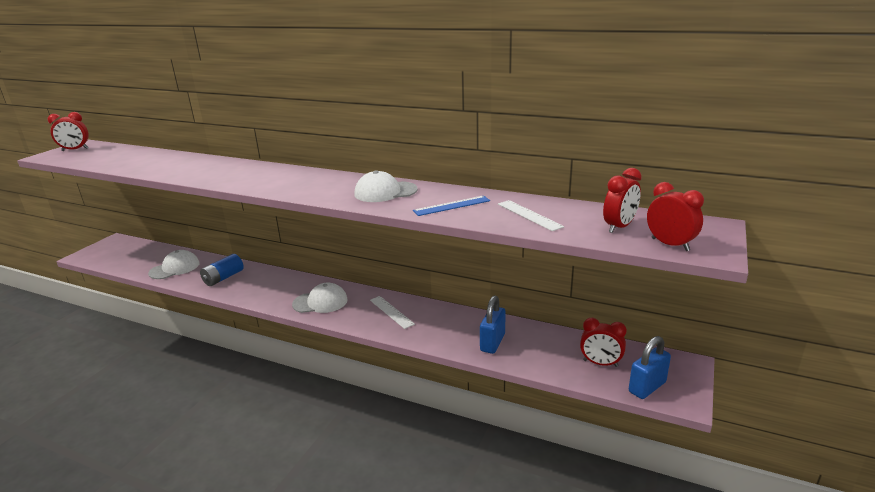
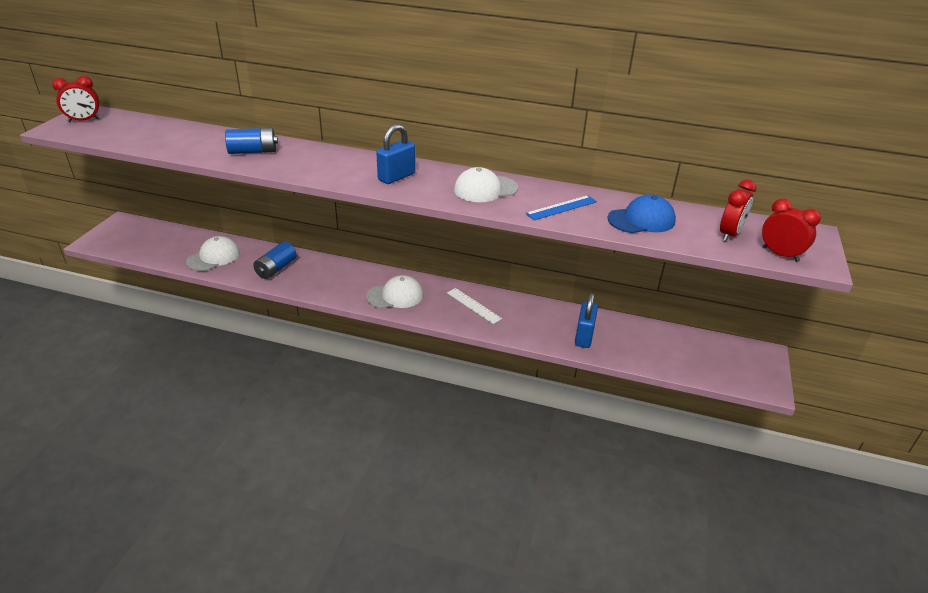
camera: 10 degrees left, 10 degrees up
(194, 168) = (253, 151): none -> blue battery
(529, 215) = (641, 220): white ruler -> blue cap
(600, 363) = (689, 354): red clock -> none
(647, 387) = (734, 376): blue padlock -> blue padlock (396, 177)

